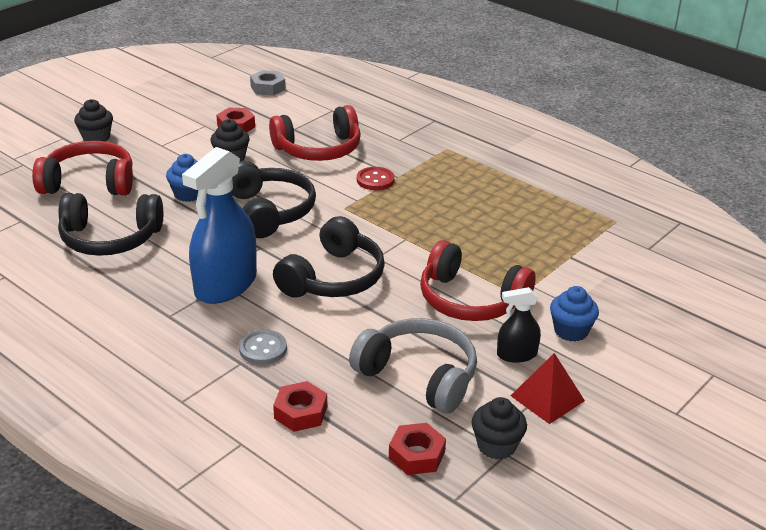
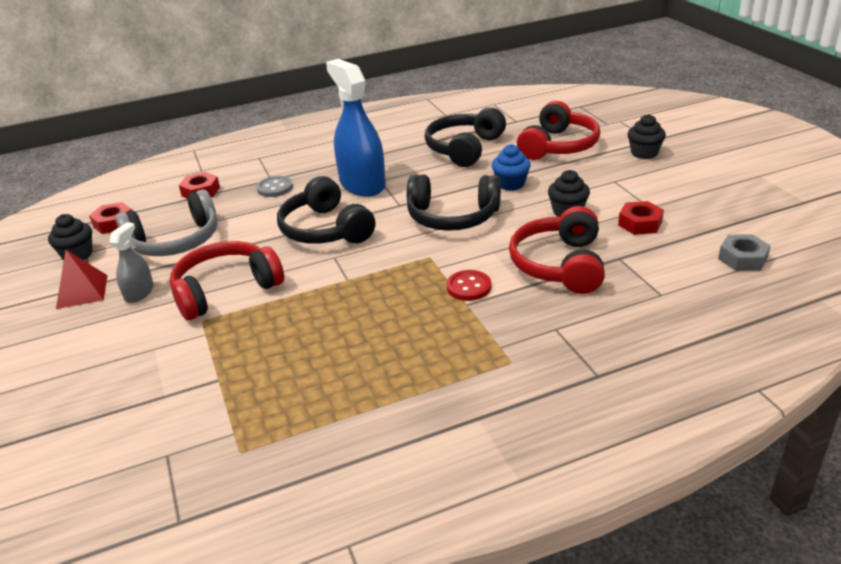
camera: 120 degrees right, 0 degrees up
(516, 354) = (139, 293): black spray bottle -> grey spray bottle
(571, 331) = (126, 333): blue cupcake -> none

